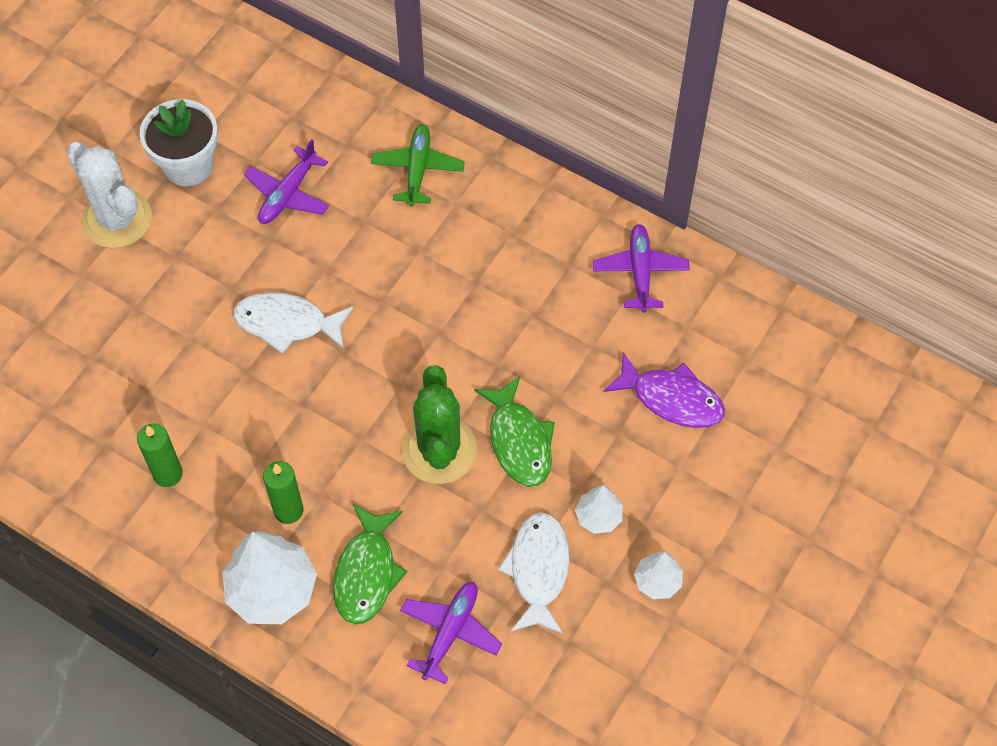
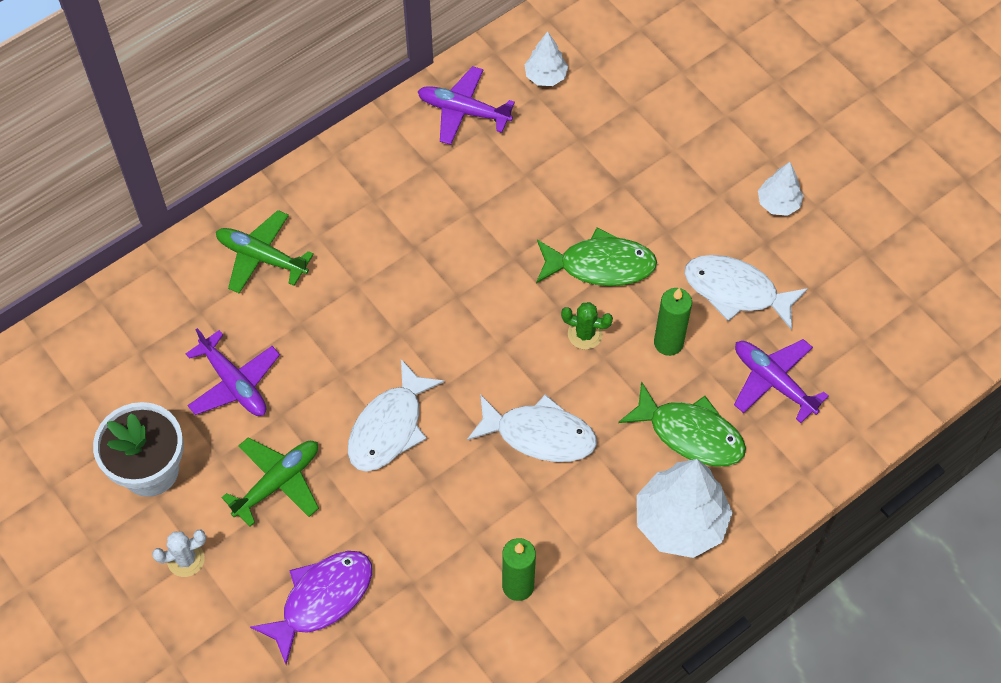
camera: 70 degrees left, 0 degrees up
(117, 219) = (186, 559): white cactus -> white cactus, size x0.46
(207, 259) = (278, 482): none -> green plane
(288, 510) = (600, 484): green candle -> green candle (668, 343)
(321, 445) = (539, 435): none -> white fish
(439, 450) = (585, 334): green cactus -> green cactus, size x0.46
(598, 517) = (700, 227): white tree -> white tree (545, 76)
(671, 399) = (605, 132): purple fish -> purple fish (322, 599)

